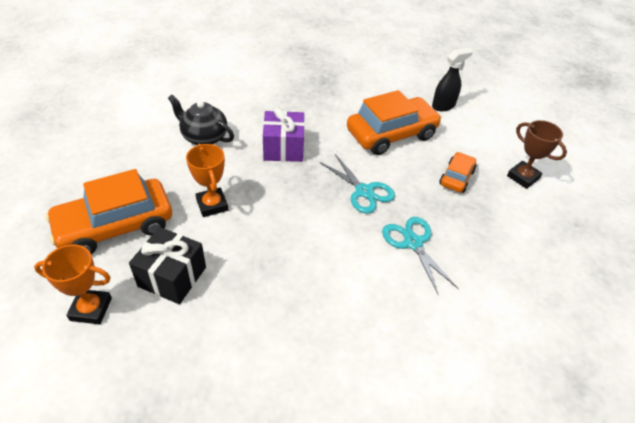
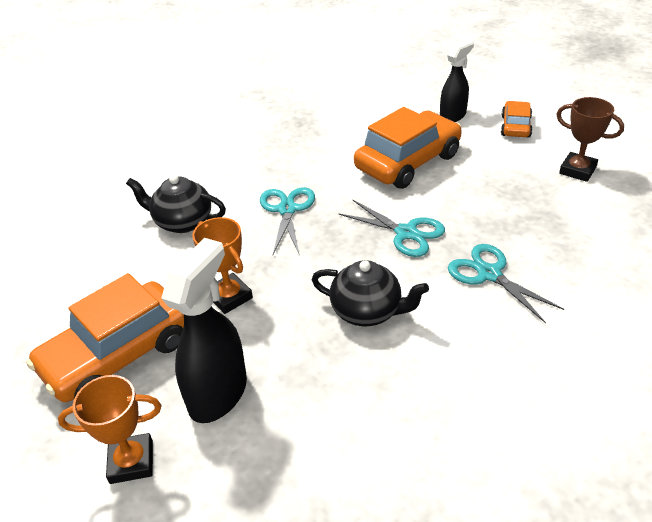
camera: 10 degrees left, 5 degrees down
(172, 277) = (219, 393): black gift -> black spray bottle
(283, 148) = (287, 209): purple gift -> turquoise scissors
(307, 245) = (367, 311): none -> black teapot
(456, 177) = (504, 190): orange car -> orange car (515, 126)

